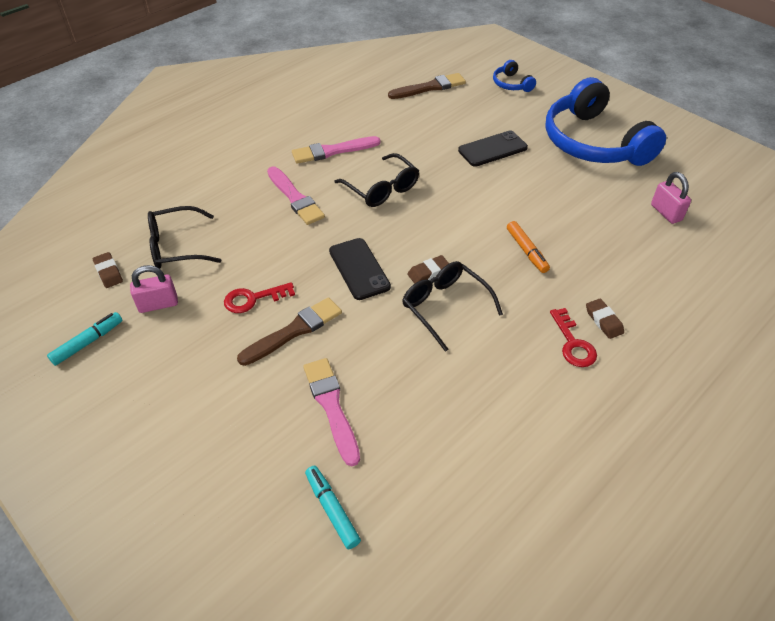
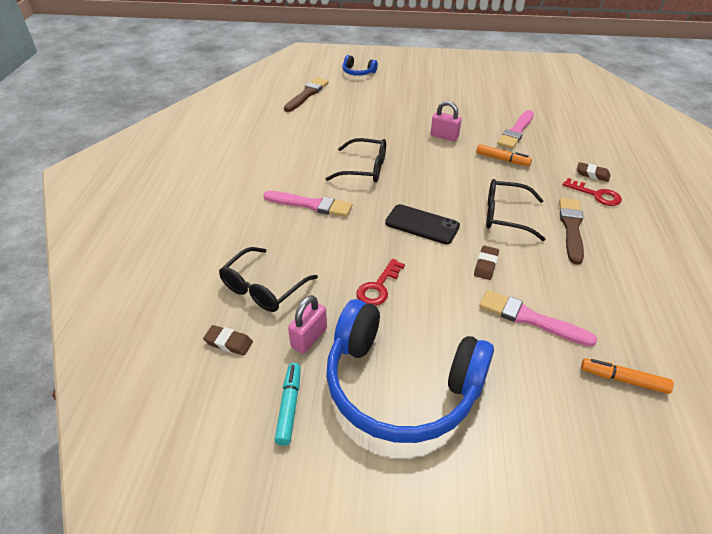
camera: 40 degrees left, 5 degrees down
(294, 331) = (437, 289): brown brush -> brown brush (571, 228)
(332, 151) = (294, 162): pink brush -> pink brush (516, 132)
(332, 509) = (623, 380): turquoise marker -> orange marker
(428, 272) = (467, 202): brown eraser -> brown eraser (485, 265)
(492, 149) = (400, 113): black phone -> none
(593, 143) = (452, 85): blue headphones -> blue headphones (400, 386)
(666, 213) = (539, 104): pink padlock -> pink padlock (444, 136)

